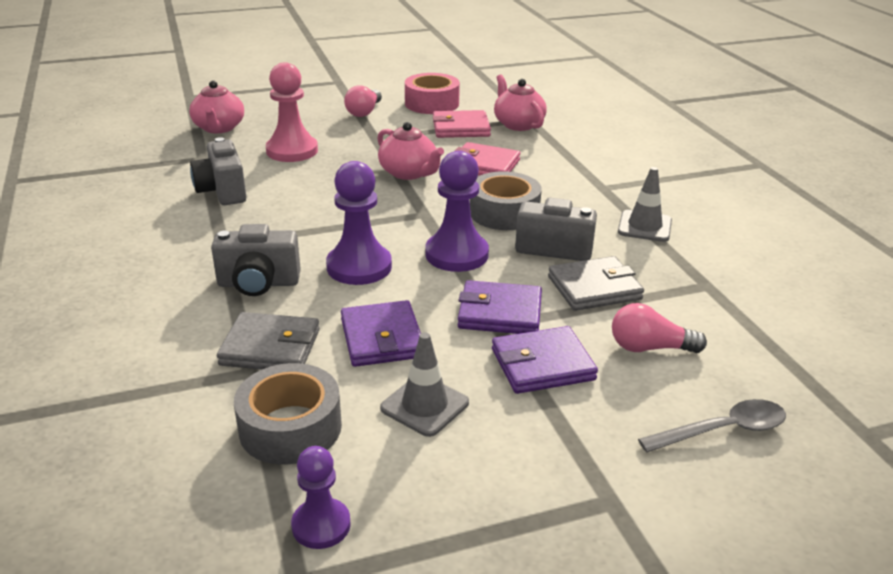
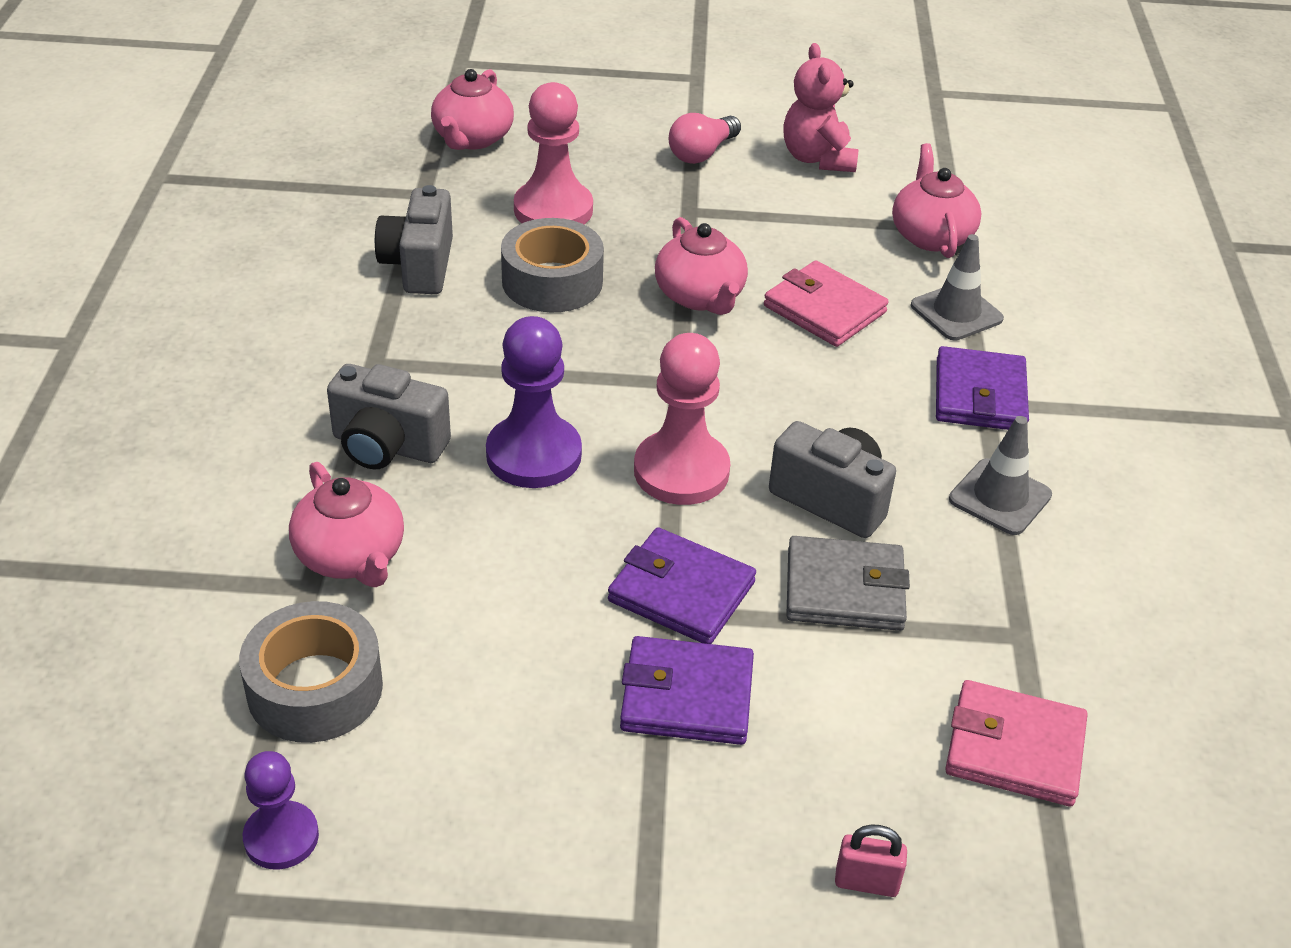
camera: 20 degrees right, 10 degrees up
(270, 347) = (351, 557): grey wallet -> pink teapot
(382, 338) = (499, 586): purple wallet -> purple wallet (979, 395)
(424, 405) = (494, 710): grey traffic cone -> grey traffic cone (956, 312)
(432, 103) = (817, 158): pink tape -> pink teddy bear
(456, 254) = (681, 471): purple pawn -> pink pawn
(461, 128) = (833, 222): pink wallet -> pink wallet (1014, 748)
(504, 213) = (798, 412): grey tape -> grey tape (552, 281)
(649, 348) = (856, 717): pink light bulb -> none
(722, 430) = (866, 882): grey spoon -> pink padlock

